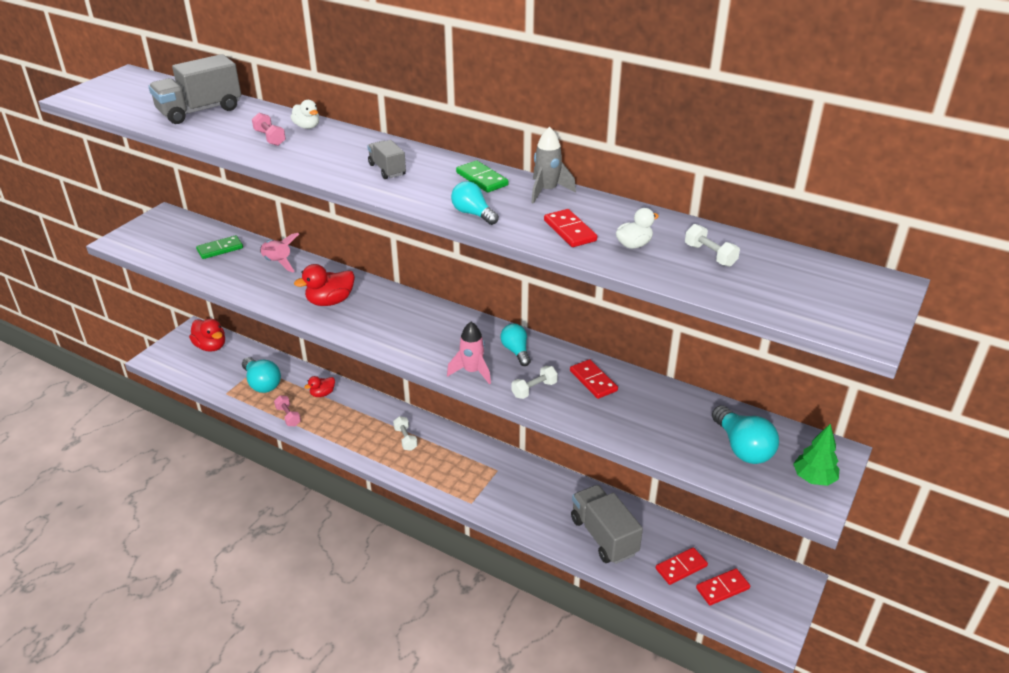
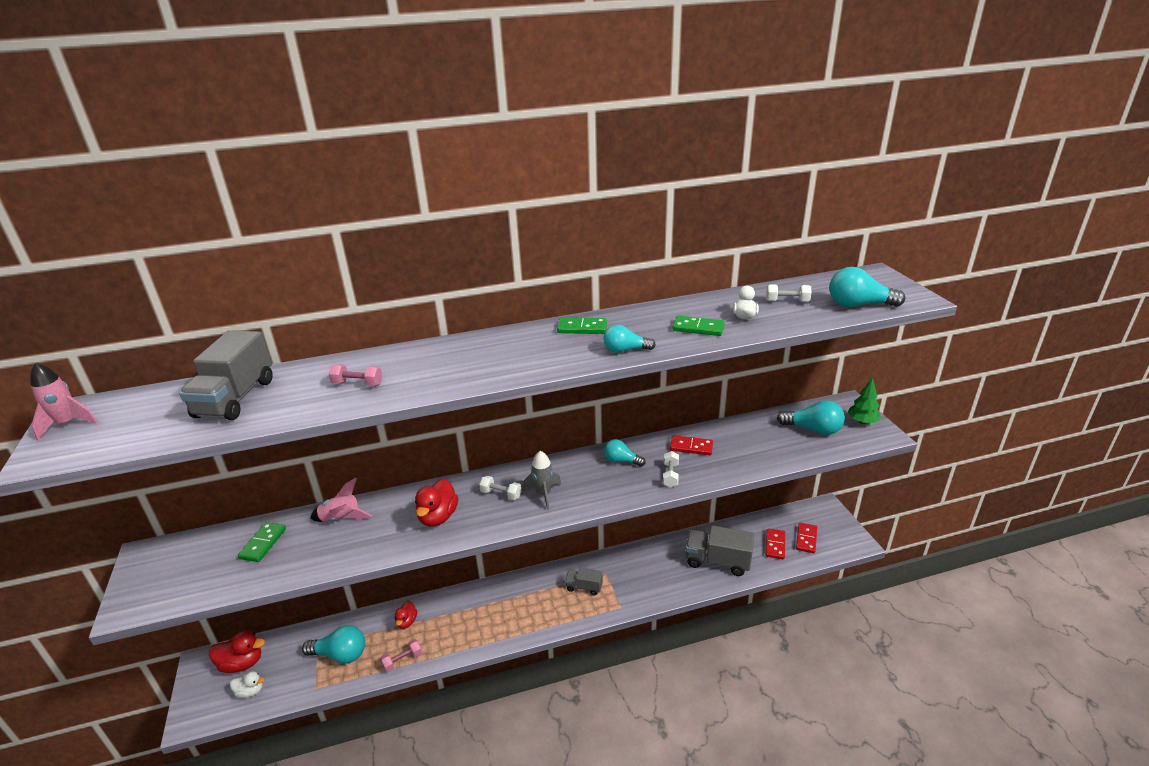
camera: 45 degrees left, 5 degrees down
(288, 416) = (402, 660): pink dumbbell -> pink dumbbell turned 45 degrees counterclockwise
(307, 127) = (372, 360): white duck -> white duck (250, 691)
(387, 170) = (506, 356): grey truck -> grey truck (584, 587)
(405, 439) = (518, 603): white dumbbell -> white dumbbell (501, 494)
(472, 371) = (618, 492): pink rocket -> pink rocket (67, 424)
(547, 191) = (636, 314): grey rocket -> grey rocket (543, 494)
(570, 231) = (698, 328): red domino -> green domino
(777, 299) = (858, 305): none -> turquoise light bulb

